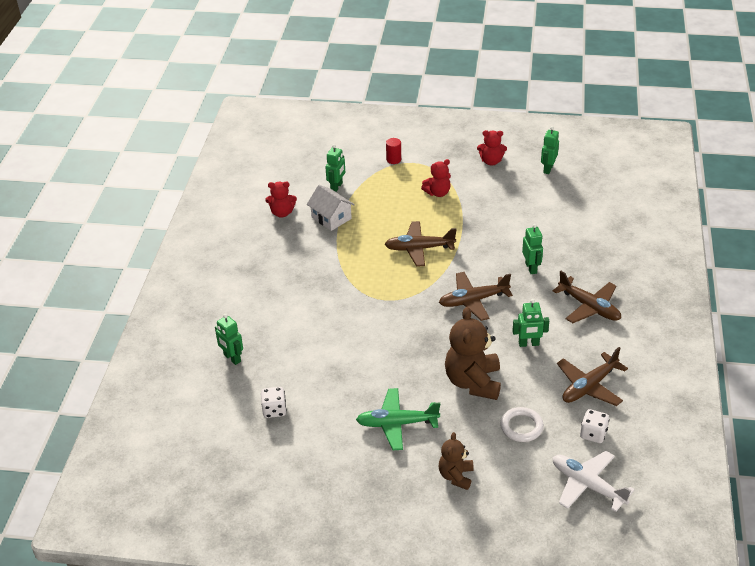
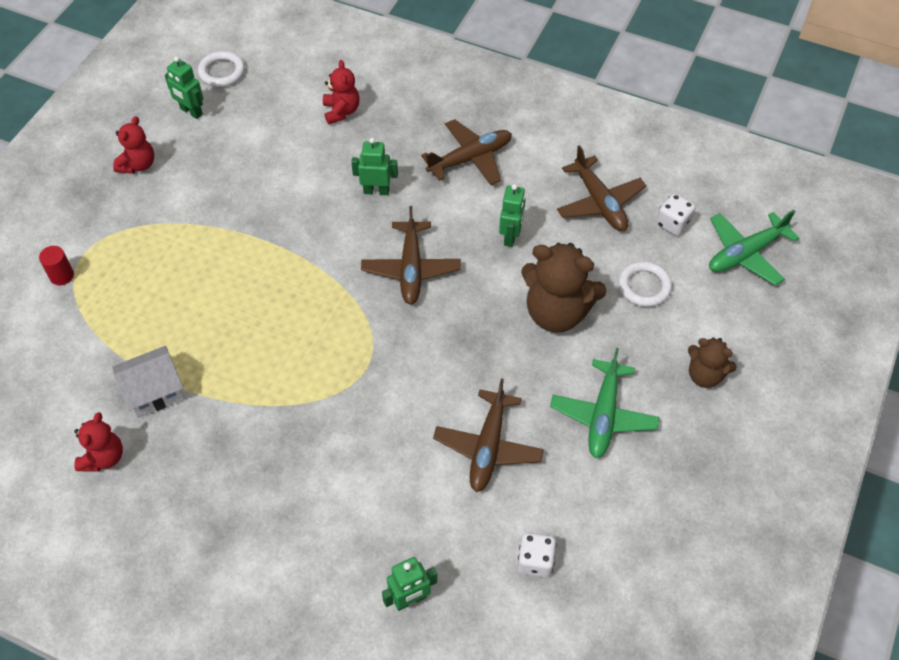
camera: 75 degrees left, 15 degrees up
(336, 187) = (83, 366): green robot -> none
(419, 248) = (280, 299): brown plane -> brown plane (488, 447)
(437, 193) = (171, 244): red teddy bear -> red teddy bear (341, 111)
(587, 485) = (745, 254): white plane -> green plane
(591, 171) = (222, 72): none -> white ring

